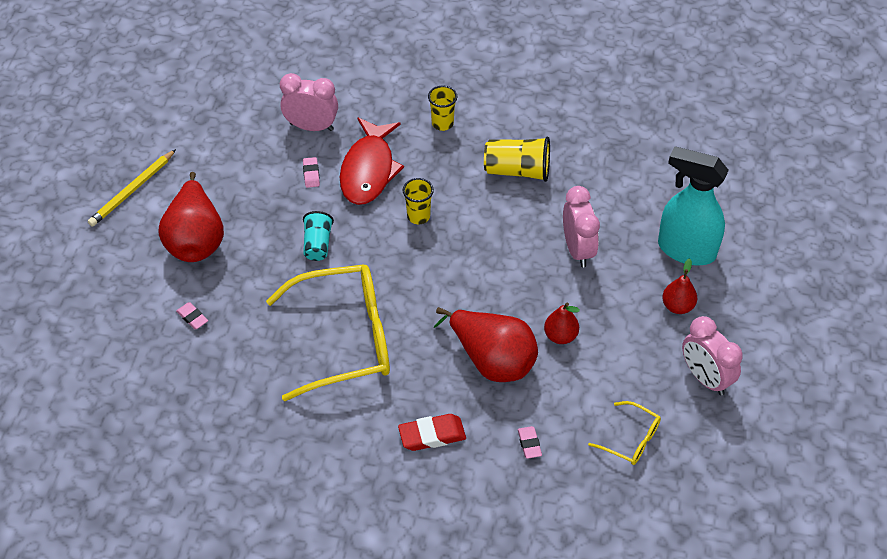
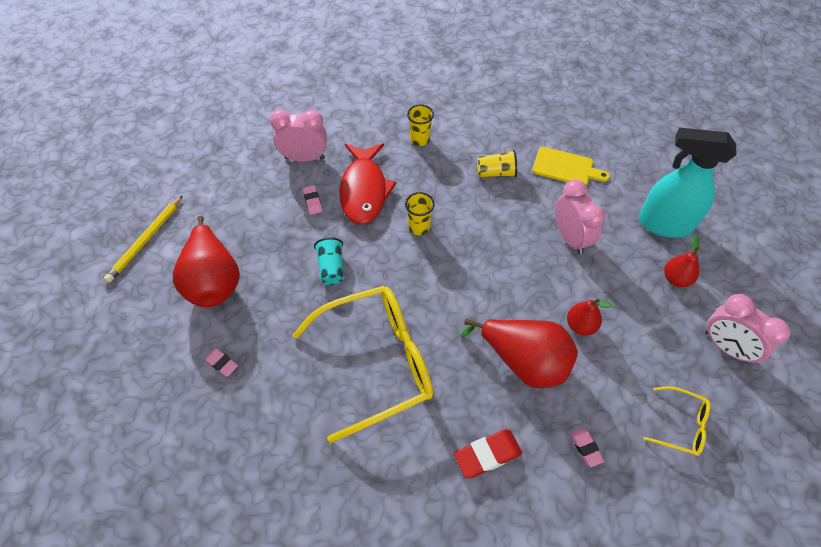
camera: 10 degrees left, 5 degrees up
(517, 170) = (496, 172): yellow cup -> yellow cup, size x0.67
(597, 175) = (566, 167): none -> yellow cutting board

